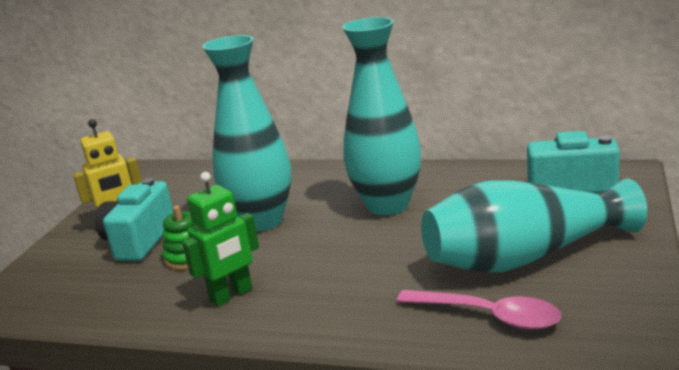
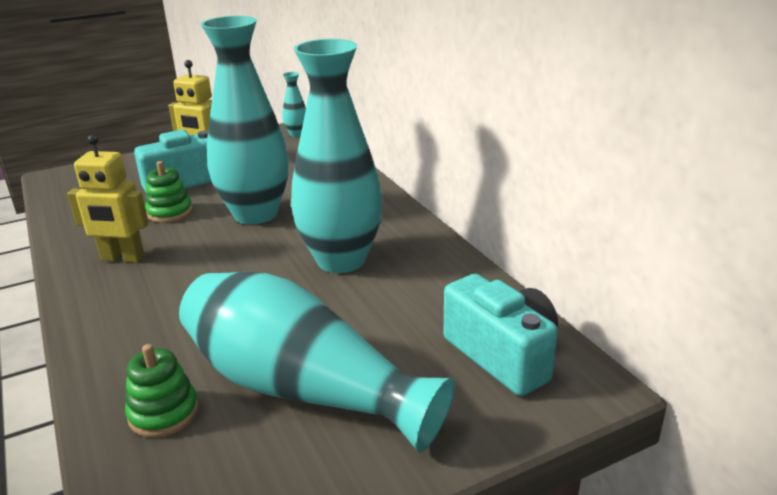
camera: 45 degrees right, 5 degrees up
(154, 172) = (297, 134): none -> turquoise vase
(231, 295) = (122, 258): green robot -> yellow robot
(488, 316) = (163, 413): pink spoon -> green stacking toy

